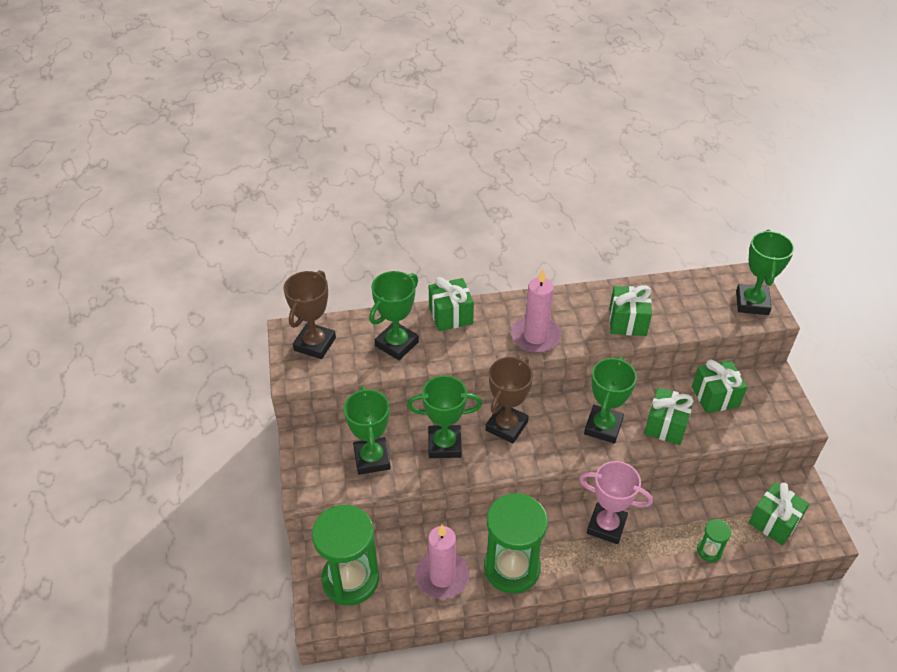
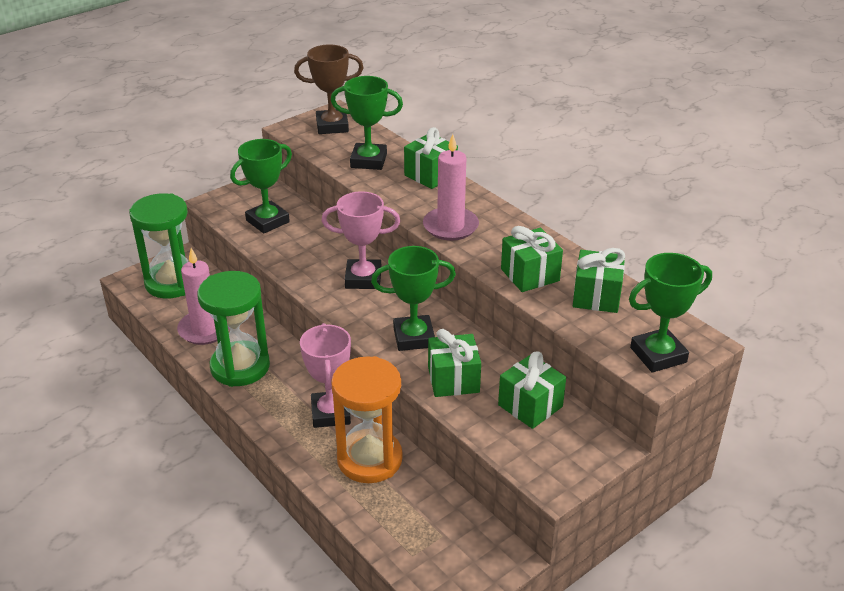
camera: 60 degrees right, 10 degrees down
(444, 444) = (312, 252): green trophy -> none
(506, 426) = (363, 278): brown trophy -> pink trophy
(671, 522) = (369, 459): none -> orange hourglass
(709, 551) = (353, 500): green hourglass -> none
(774, 522) = (432, 546): green gift -> green gift (596, 296)

